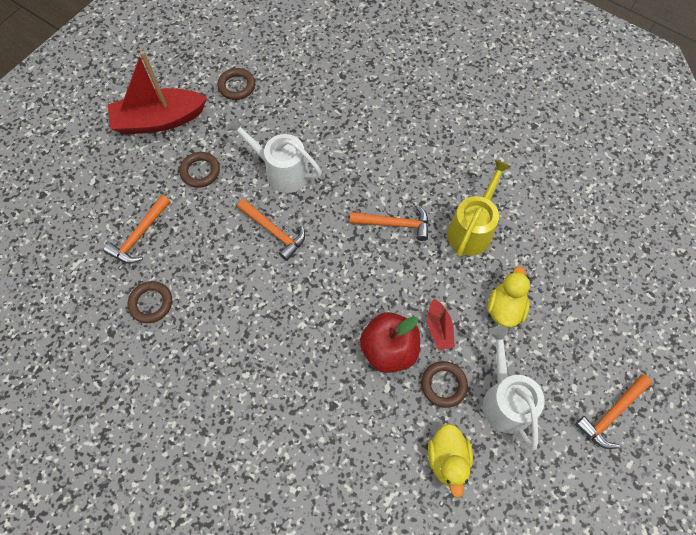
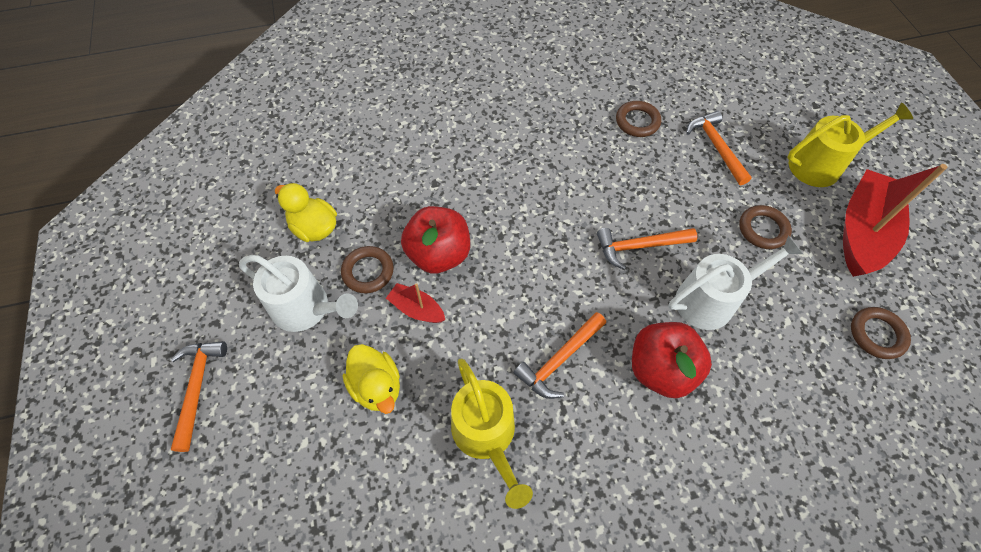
camera: 130 degrees right, 5 degrees down
(110, 165) = (821, 165): none -> yellow watering can
(353, 171) = (661, 369): none -> red apple

